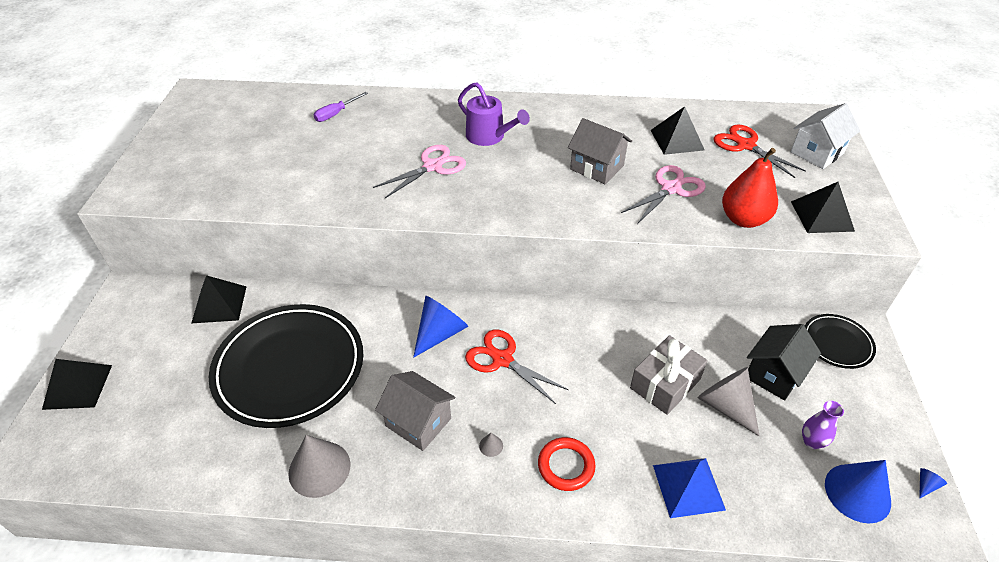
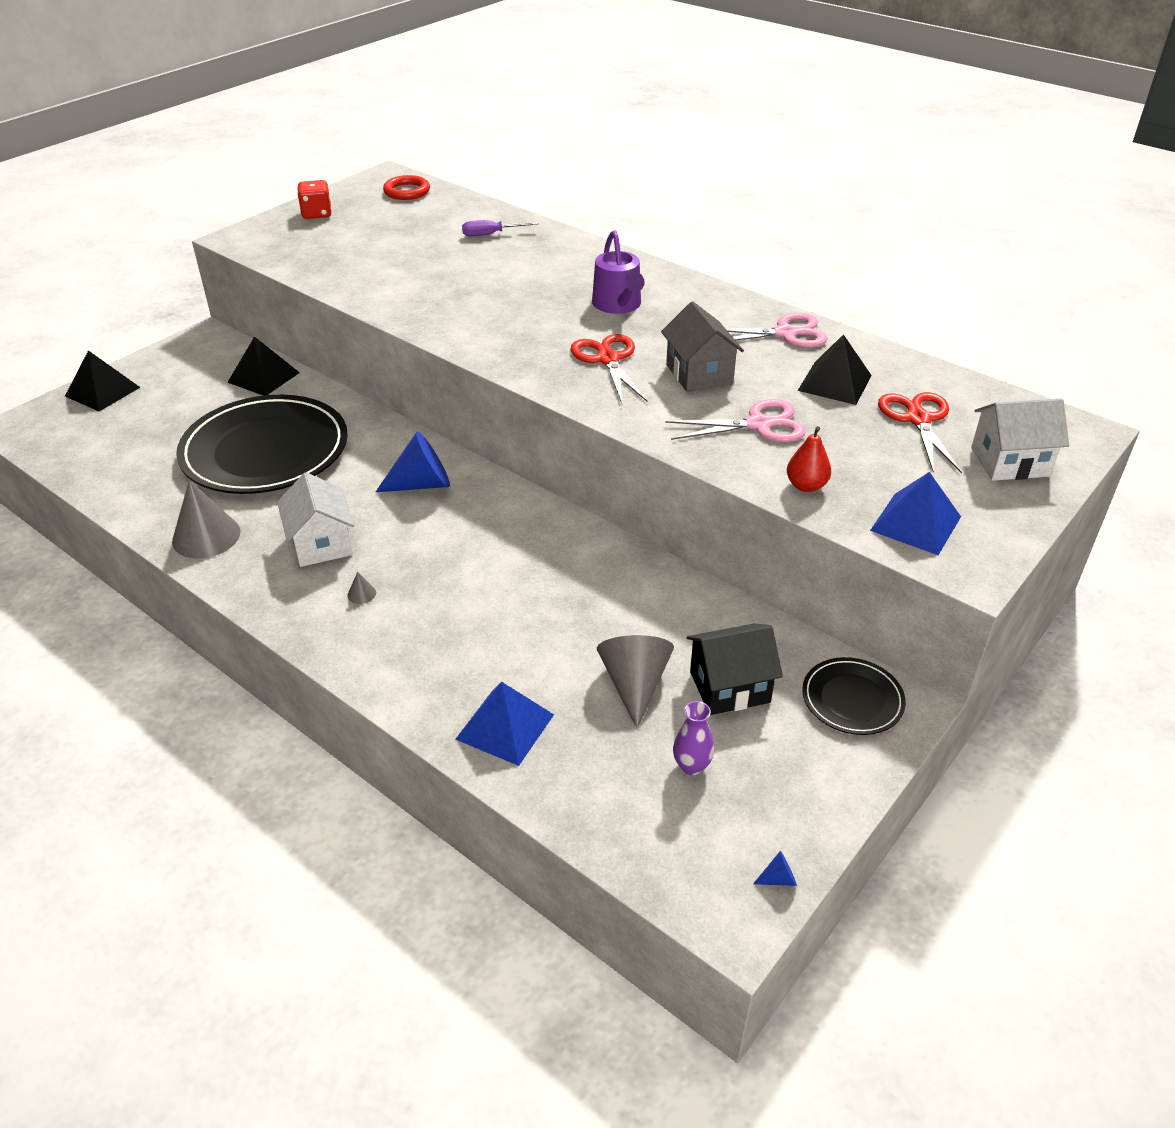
camera: 35 degrees right, 5 degrees down
(170, 146) = (317, 214): none -> red dice
(418, 422) = (321, 544): grey house -> white house
(433, 166) = (526, 311): pink scissors -> pink scissors (785, 333)
(502, 359) = (453, 532): red scissors -> red scissors (608, 359)
(566, 466) = (409, 645): red ring -> red ring (407, 191)
(665, 383) = (593, 632): grey gift -> none
(743, 219) = (806, 486): red pear -> red pear, size x0.60
(822, 216) = (916, 523): black pyramid -> blue pyramid
(857, 492) = (683, 836): blue cone -> none

